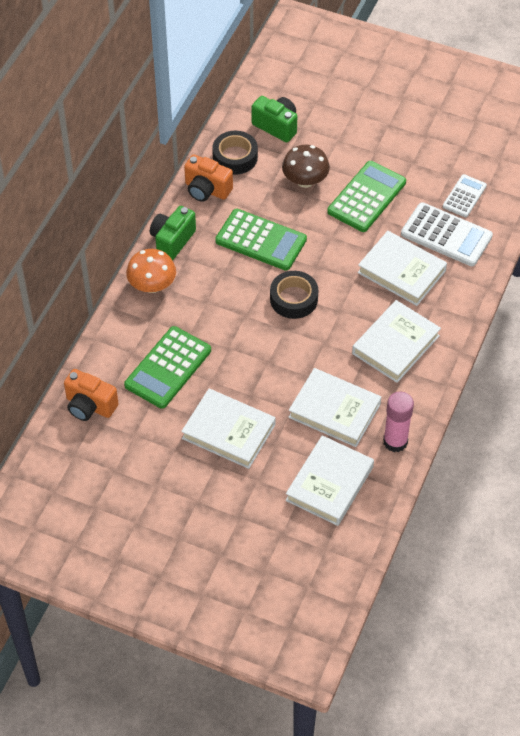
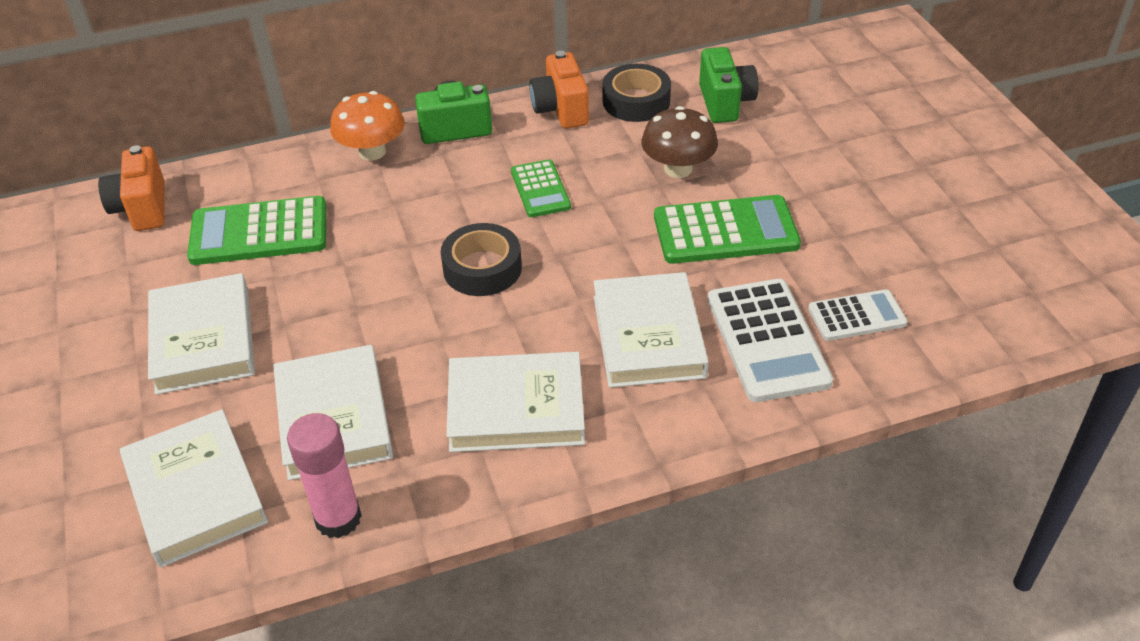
camera: 50 degrees right, 10 degrees down
(261, 240) = (540, 189): green calculator -> green calculator, size x0.60
(329, 483) = (195, 493): white book -> white book turned 75 degrees clockwise

